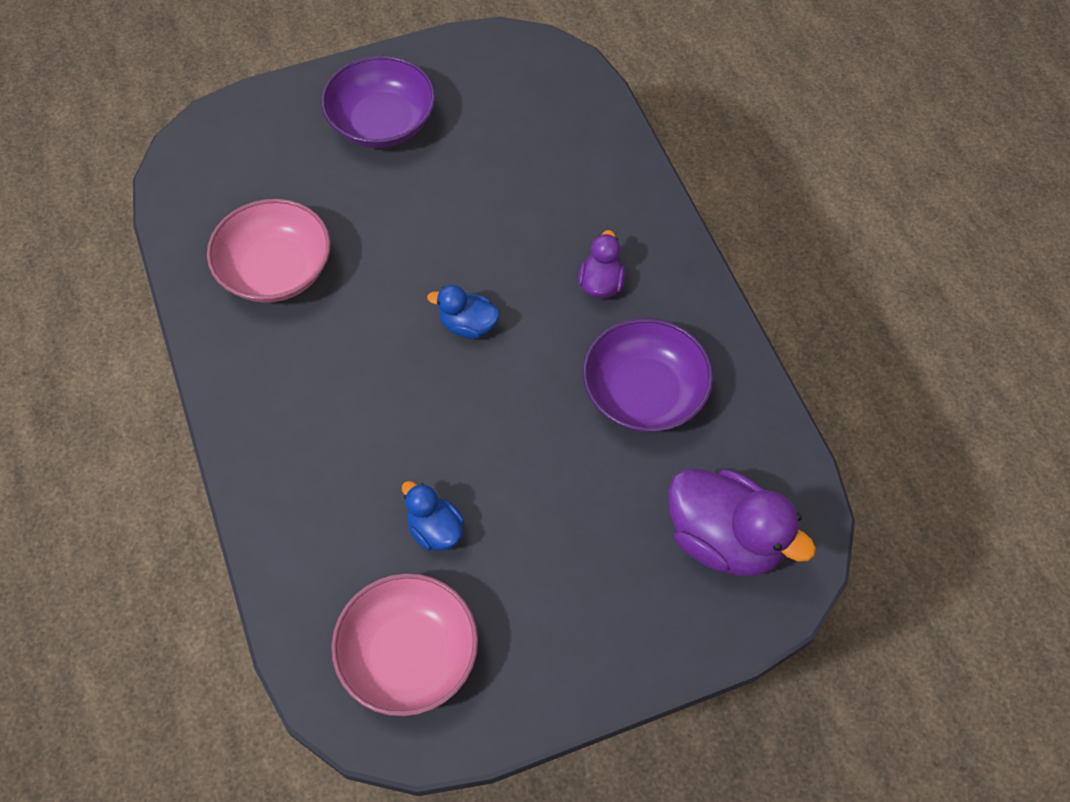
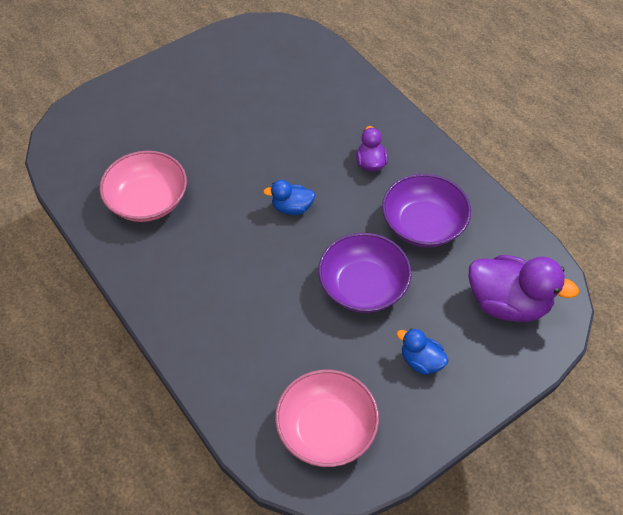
camera: 15 degrees left, 5 degrees down
(382, 122) = (189, 93): purple bowl -> purple bowl (363, 286)
(435, 530) = (315, 342): blue duck -> blue duck (421, 361)

